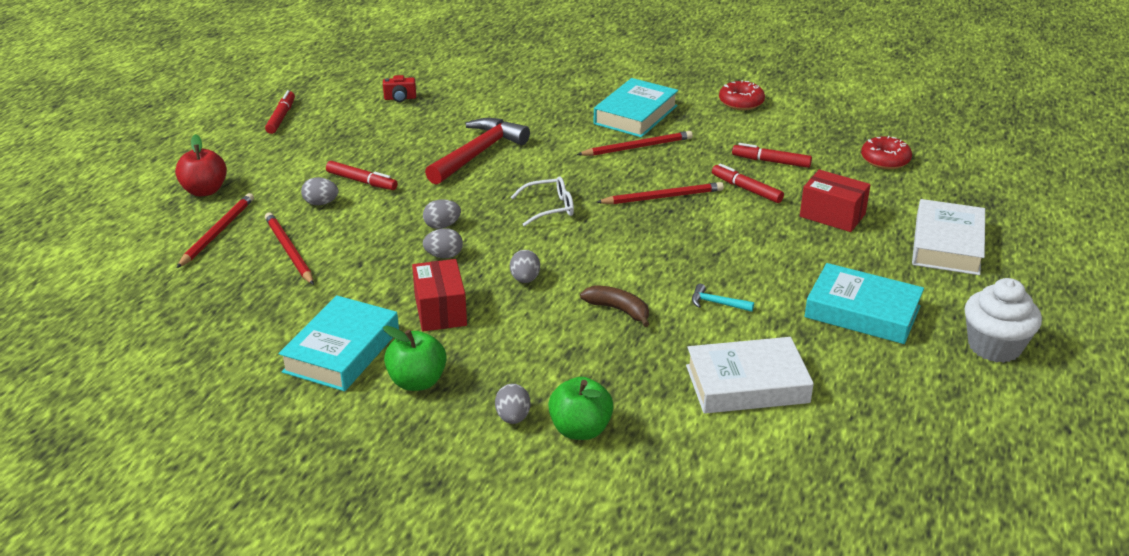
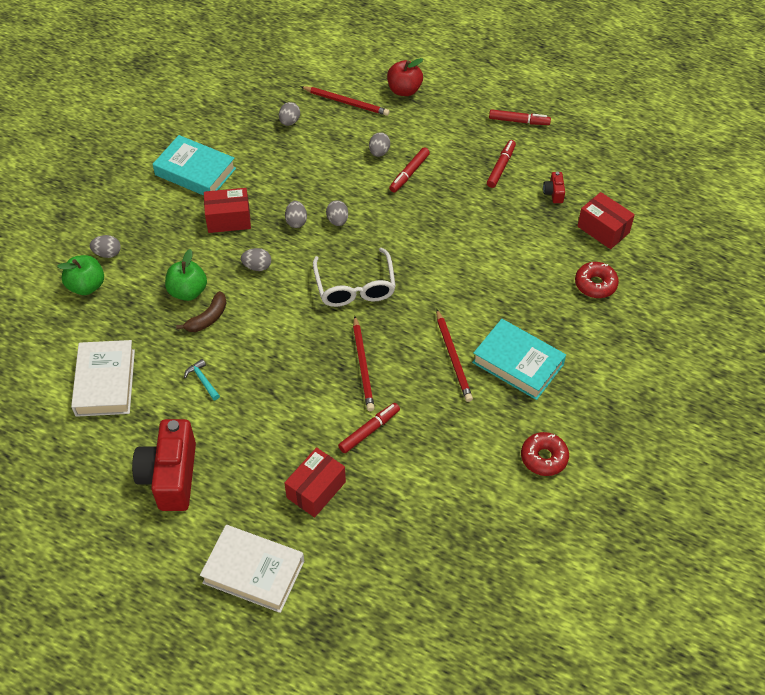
camera: 95 degrees right, 20 degrees up
(247, 275) = (289, 122): none -> grey egg
(289, 251) = (316, 139): red pencil -> none
(417, 381) = (155, 208): green apple -> green apple (188, 291)
(453, 75) = (603, 229): none -> red box
(478, 154) = (448, 244): red hammer -> none
(549, 208) = (355, 287): white glasses -> white glasses, size x1.56
(717, 303) = (203, 380): turquoise hammer -> turquoise hammer turned 60 degrees counterclockwise
(771, 161) = (418, 460): red marker -> red marker (501, 167)
(862, 312) = (170, 476): turquoise book -> red camera
(885, 160) = (413, 563): red donut -> red donut (595, 284)
(994, 346) = (105, 559): white cupcake -> none

